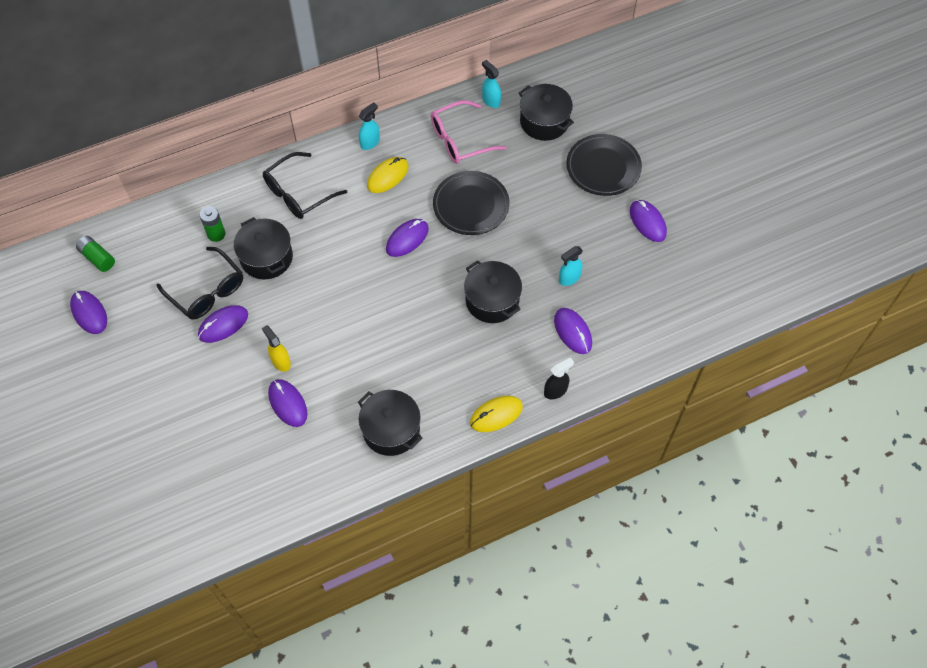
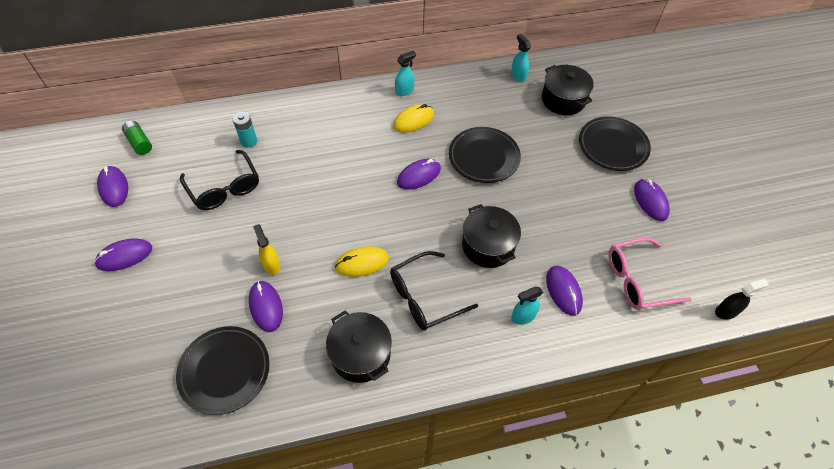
camera: 10 degrees right, 5 degrees down
(216, 234) = (249, 141): green battery -> turquoise battery
(223, 325) = (229, 221): purple mouse -> purple mouse (124, 256)
(266, 257) = (287, 169): black pot -> none
(267, 470) = (225, 371): none -> black plate
(298, 193) = (331, 121): black glasses -> black glasses (424, 297)
(460, 140) = (484, 102): pink glasses -> pink glasses (637, 280)
(496, 415) = (471, 361): yellow mouse -> yellow mouse (362, 263)
(555, 391) = (537, 348): black spray bottle -> black spray bottle (726, 311)
(569, 278) = (567, 239): turquoise spray bottle -> turquoise spray bottle (523, 316)

